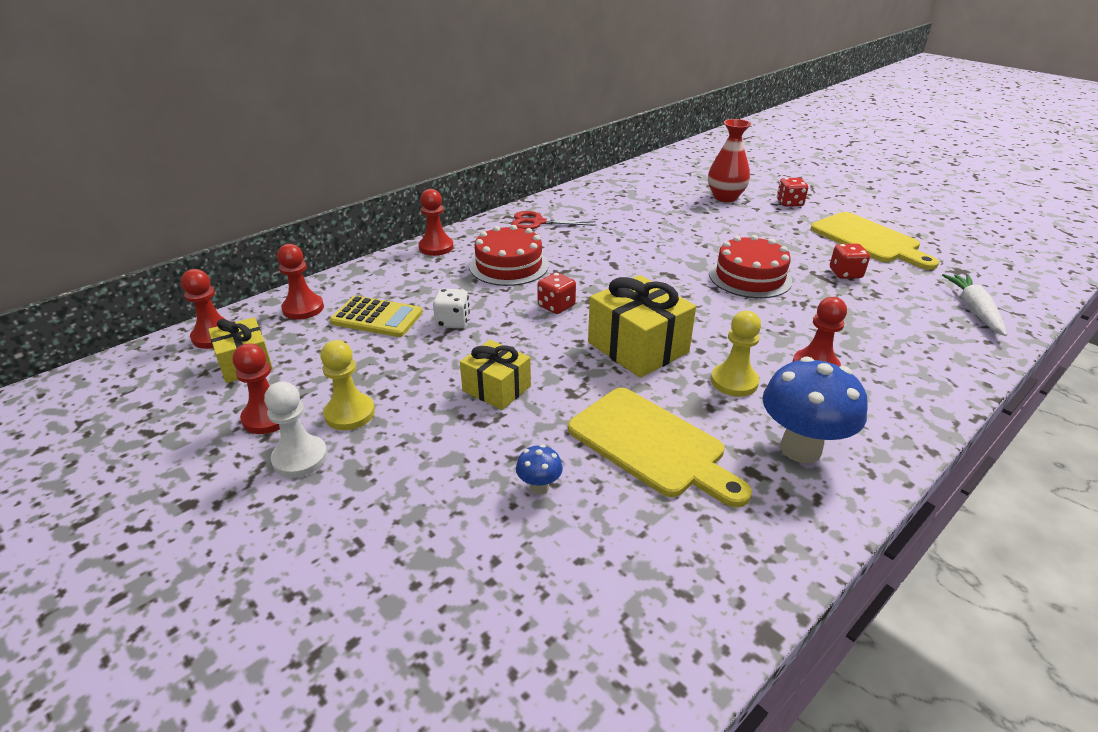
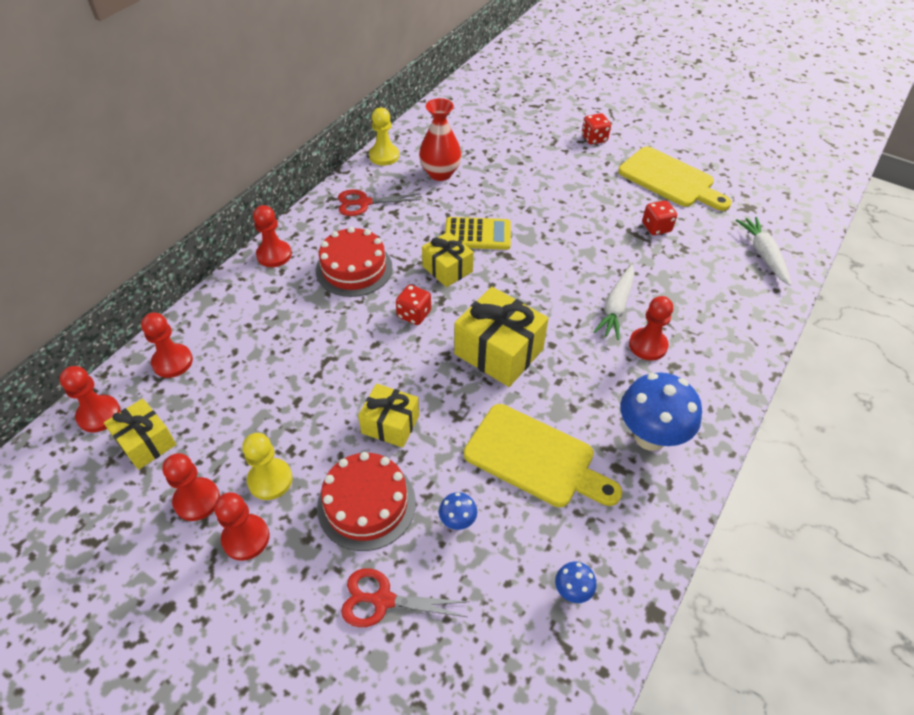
camera: 15 degrees left, 15 degrees up
(300, 458) = (246, 538): white pawn -> red pawn
(377, 318) = (250, 360): yellow calculator -> yellow calculator (477, 234)
(422, 546) = (383, 600): none -> red scissors
(452, 322) = (324, 352): white dice -> none
(604, 277) = (447, 269): none -> yellow gift
(660, 586) = (572, 591): none -> blue mushroom
(725, 197) = (534, 139): red vase -> red vase (440, 173)
(734, 382) = (586, 375): yellow pawn -> yellow pawn (384, 156)
(750, 277) = (576, 246): red cake -> red cake (366, 504)
(783, 330) = (616, 307): none -> white carrot

